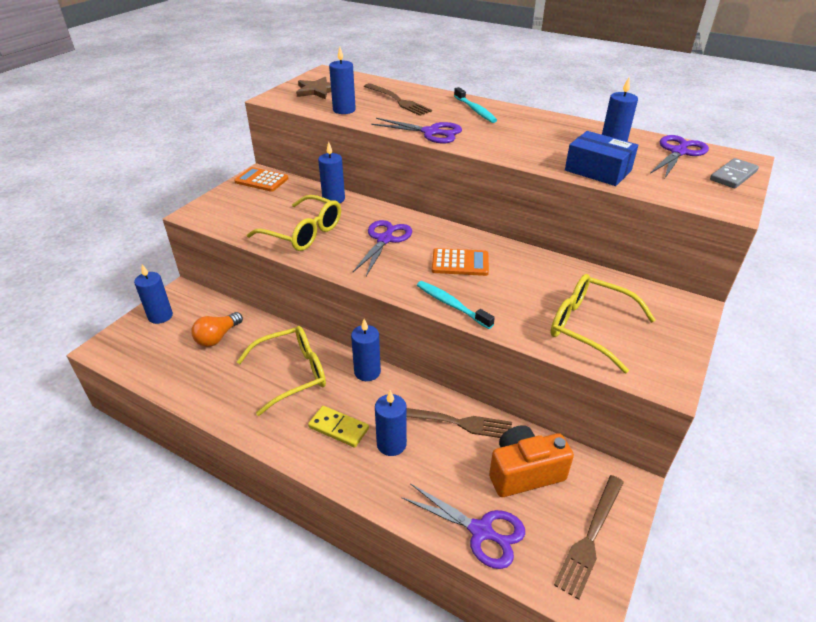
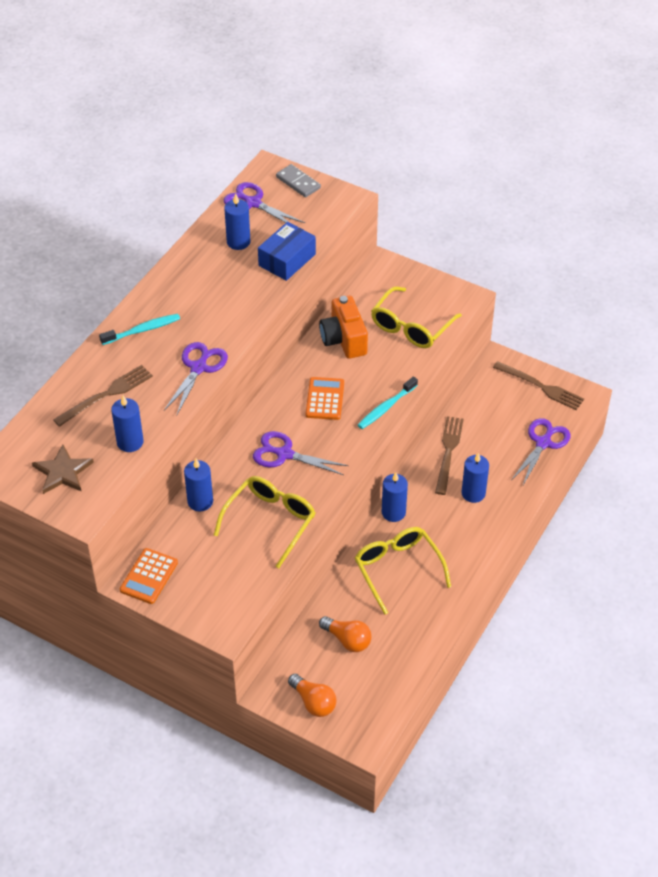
camera: 90 degrees left, 10 degrees up
(160, 316) = (313, 702): blue candle -> orange light bulb
(338, 428) = (459, 529): yellow domino -> none
(524, 472) = (493, 415): orange camera -> orange camera (344, 339)

